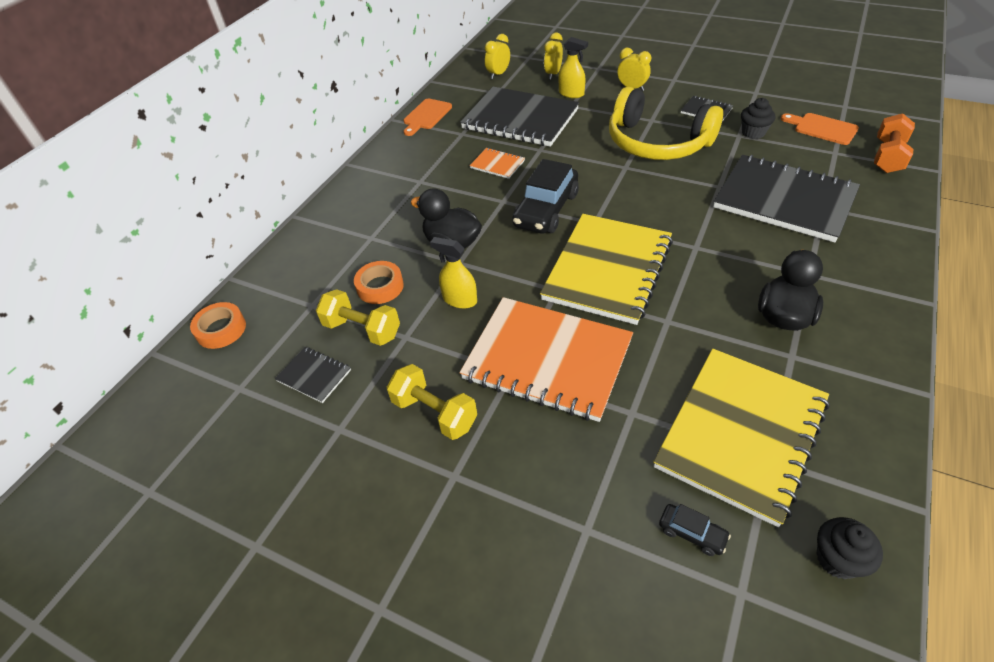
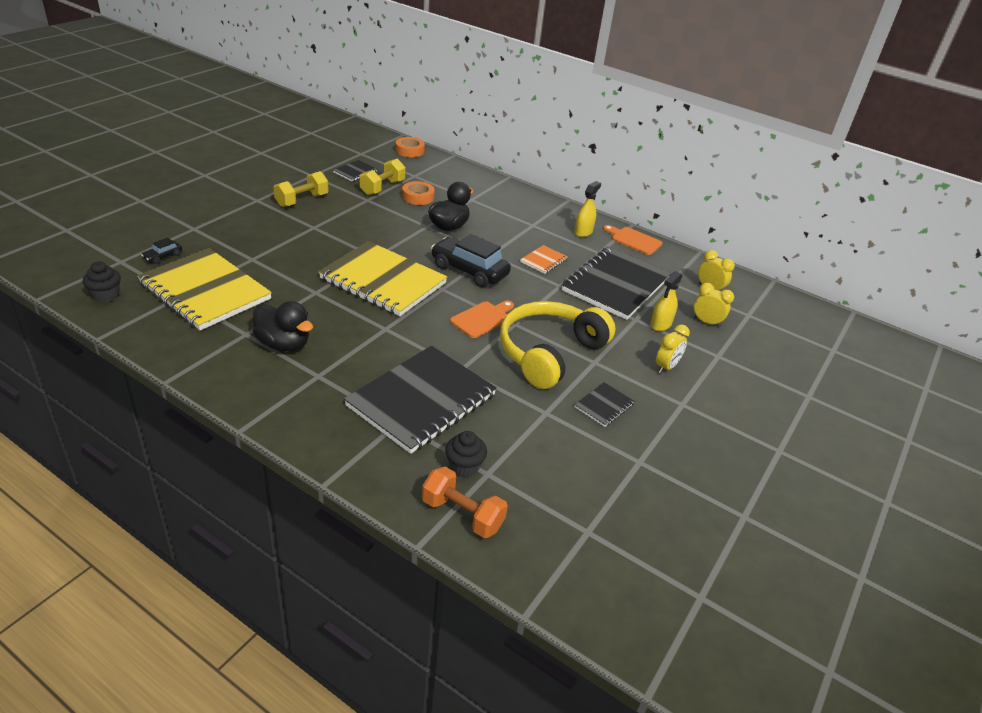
camera: 90 degrees right, 10 degrees down
(459, 300) = (388, 220): yellow spray bottle -> yellow spray bottle (583, 232)
(547, 359) = (315, 240): orange notebook -> none
(753, 133) = (548, 425): black cupcake -> black cupcake (464, 467)
(822, 128) = (540, 485): orange cutting board -> orange cutting board (482, 319)

